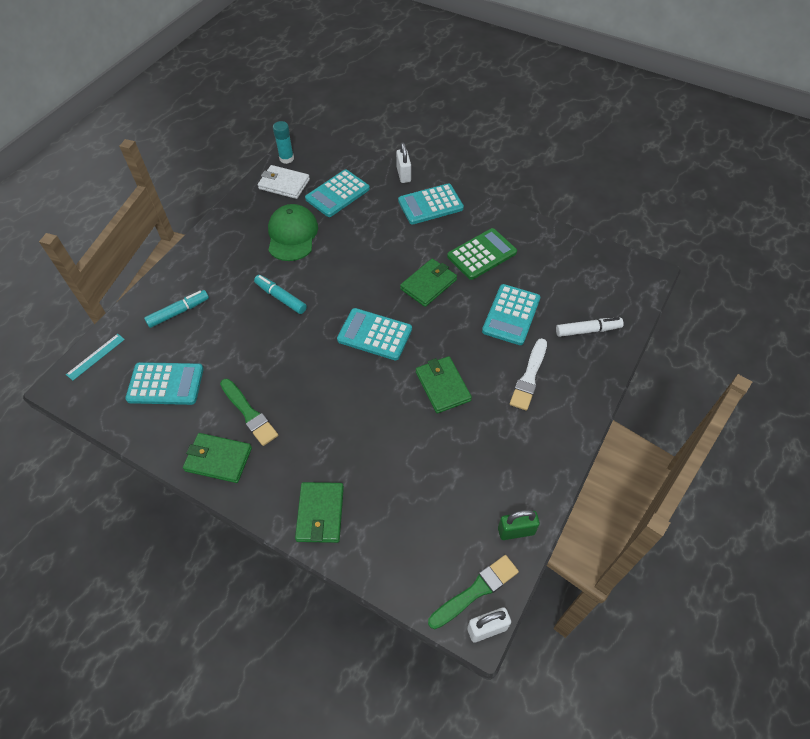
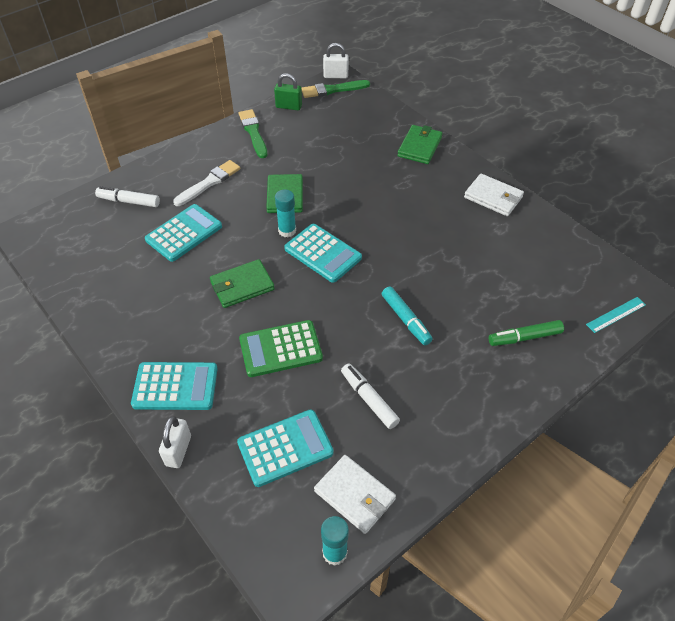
camera: 160 degrees left, 5 degrees down
(165, 384) = (539, 267): turquoise calculator -> none
(179, 312) = (524, 337): turquoise marker -> green marker
(218, 459) = (493, 197): green wallet -> white wallet
(249, 413) = (462, 222): green brush -> green brush (253, 133)
(292, 235) = (369, 399): green cap -> white marker
(419, 347) = (287, 231): none -> turquoise glue stick
(482, 254) = (164, 301): green calculator -> green calculator (280, 349)

